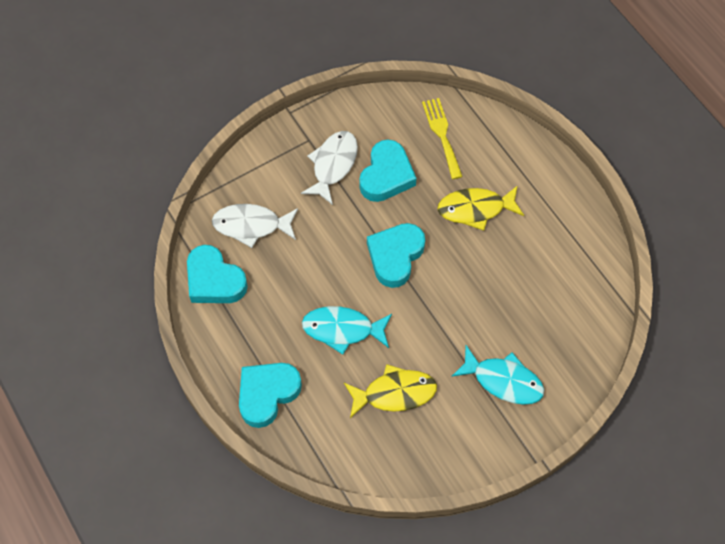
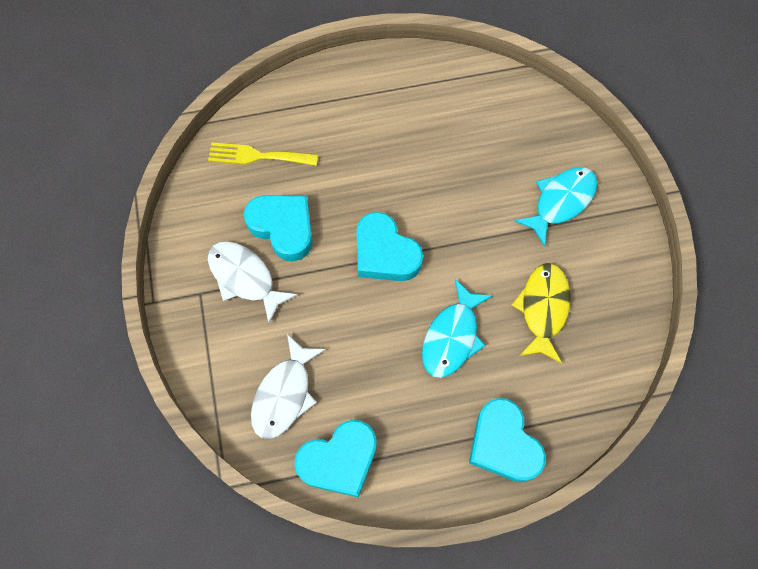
camera: 70 degrees left, 5 degrees up
(475, 209) = (360, 157): yellow fish -> none

